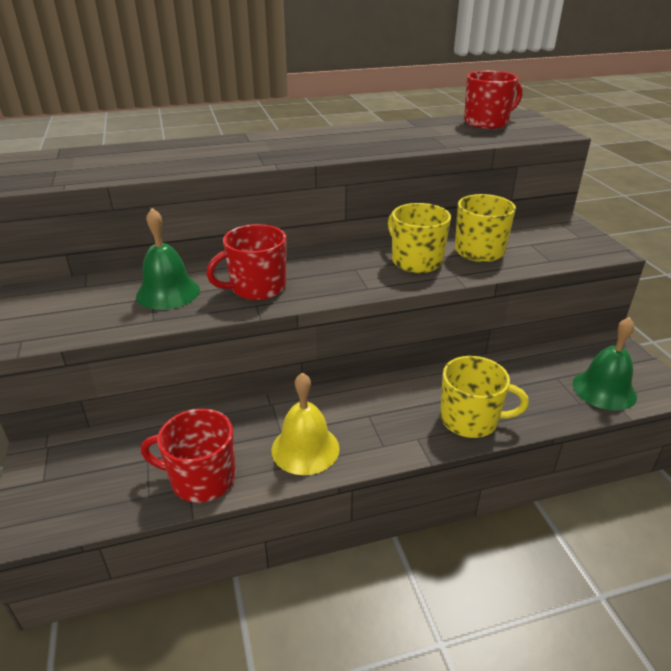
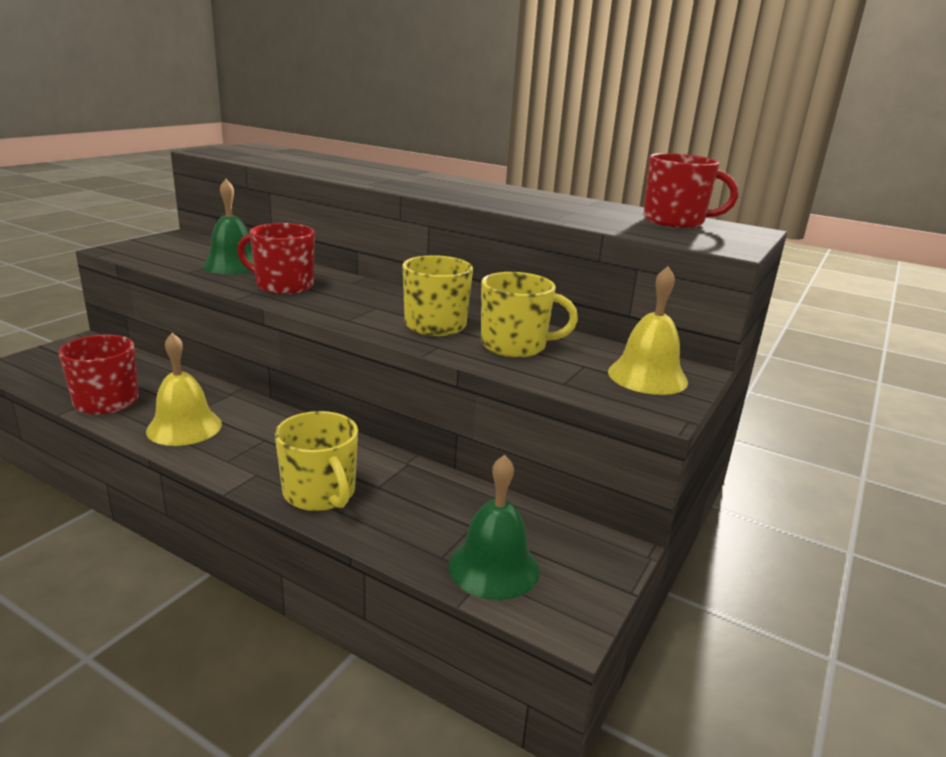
camera: 45 degrees right, 10 degrees down
(562, 234) = (647, 376): none -> yellow bell

